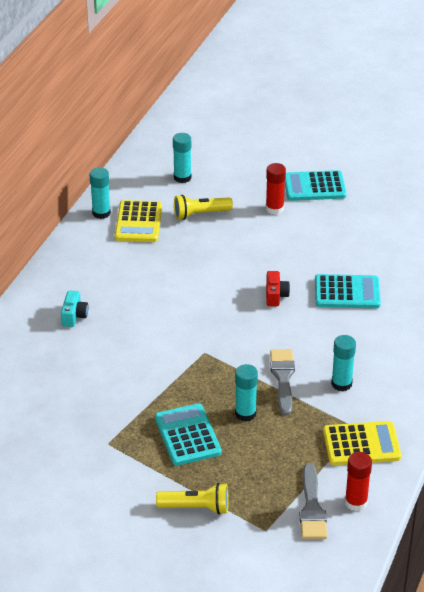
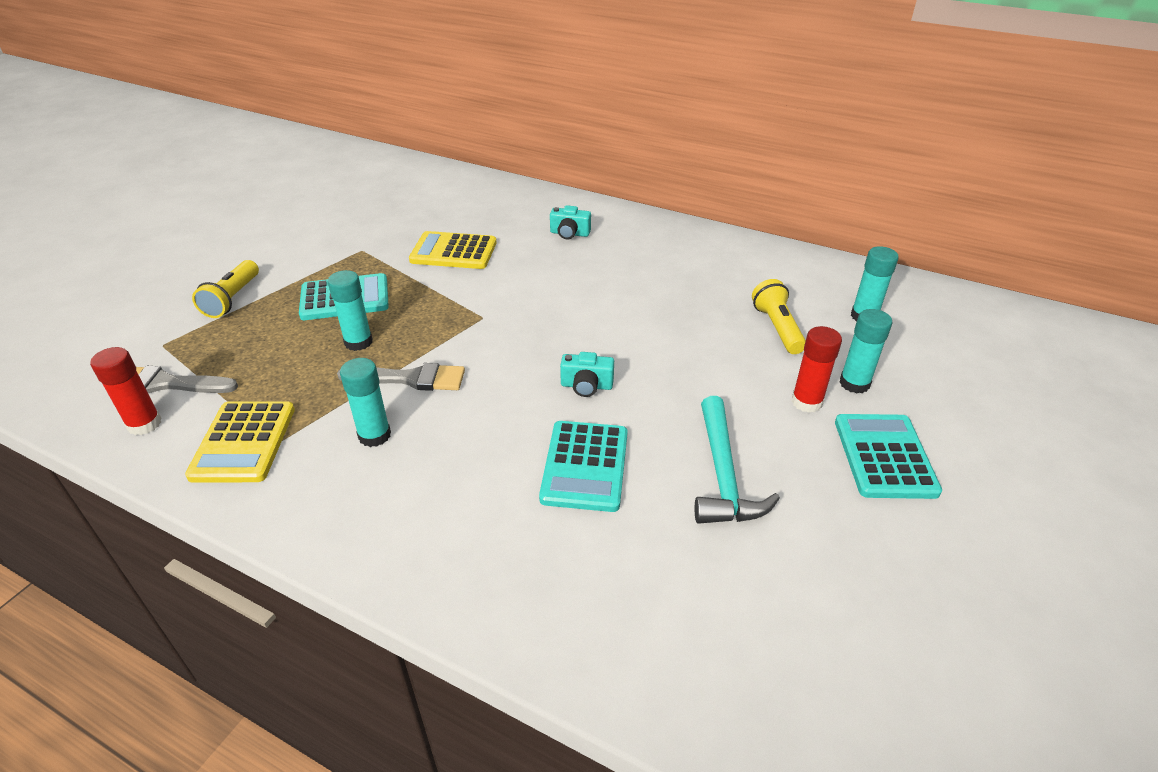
camera: 95 degrees right, 0 degrees up
(101, 213) = (765, 252): turquoise glue stick -> turquoise glue stick (854, 383)
(138, 222) = (750, 278): yellow calculator -> yellow calculator (453, 252)
(275, 296) = (586, 386): red camera -> turquoise camera
(341, 242) = (723, 475): none -> turquoise hammer

